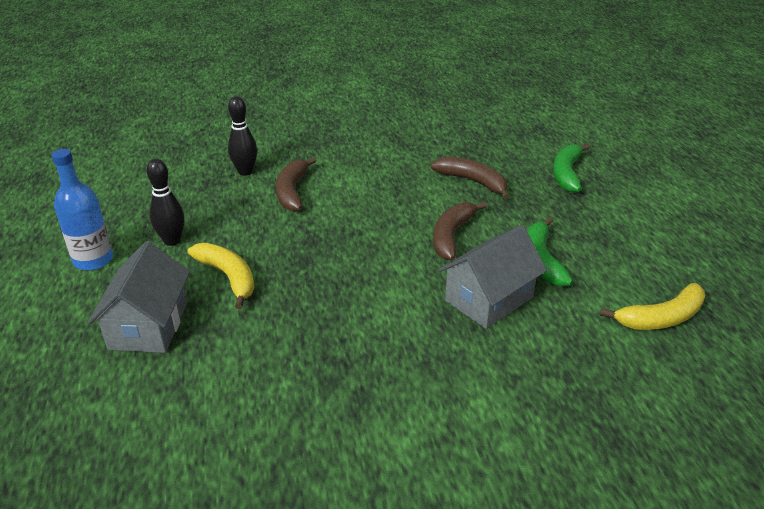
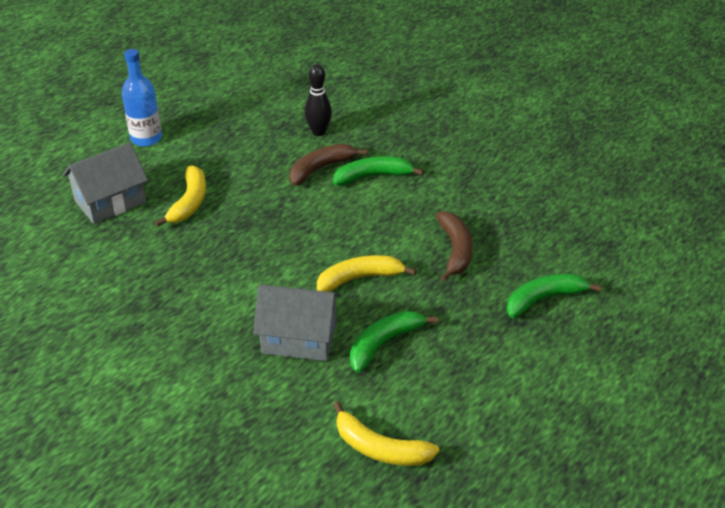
camera: 50 degrees right, 5 degrees up
(172, 241) = (200, 155): black bowling pin -> none
(339, 174) = (373, 176): none -> green banana
(452, 236) = (359, 278): brown banana -> yellow banana

